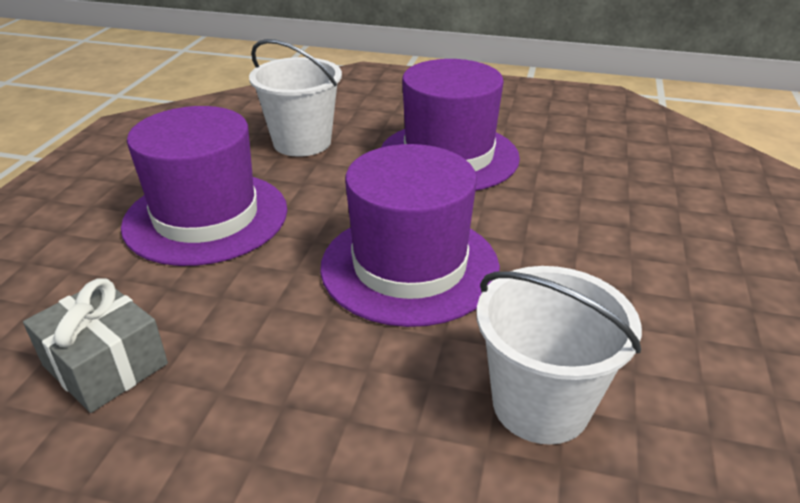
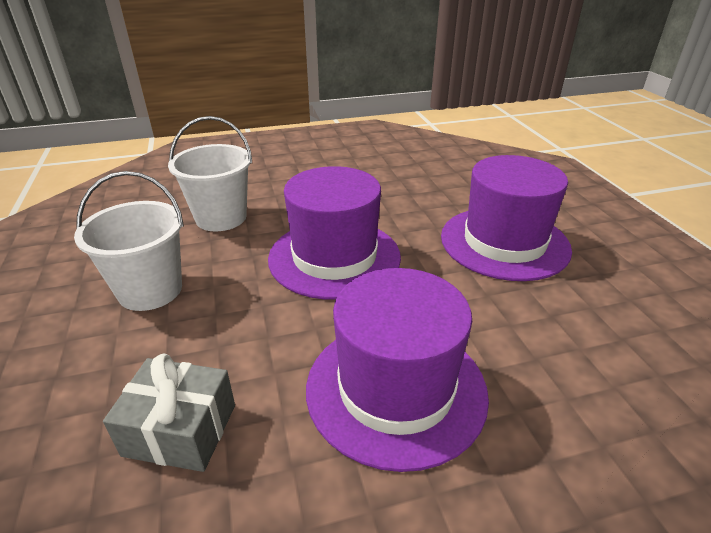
camera: 150 degrees right, 0 degrees up
(105, 364) = (428, 175): grey gift -> grey gift (180, 430)
(302, 142) = (561, 343): white bucket -> white bucket (150, 290)

